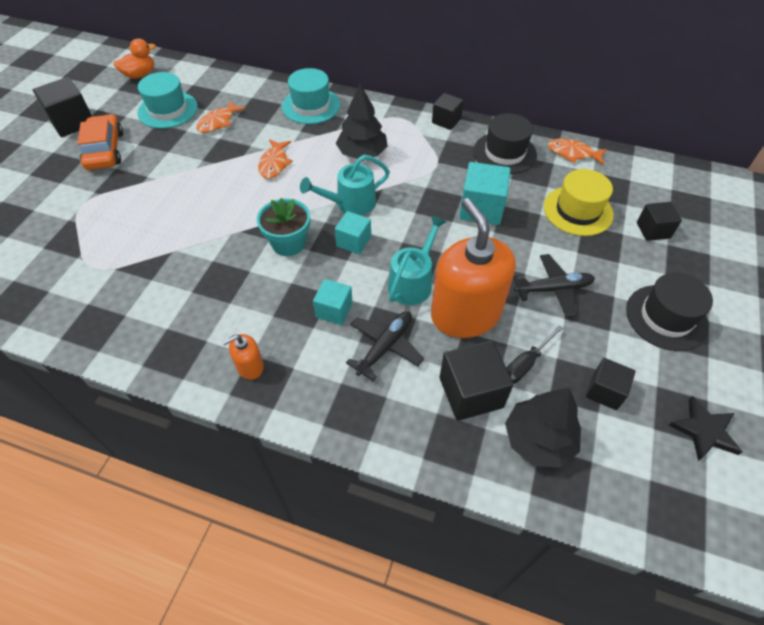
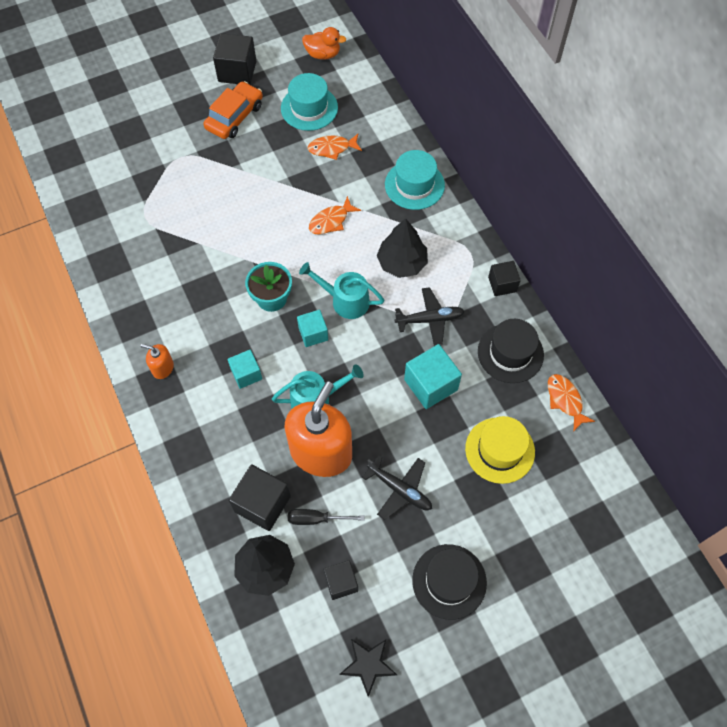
camera: 45 degrees right, 10 degrees up
(385, 346) = (248, 427): black plane -> black plane (430, 319)
(653, 230) = (535, 517): black cube -> none

